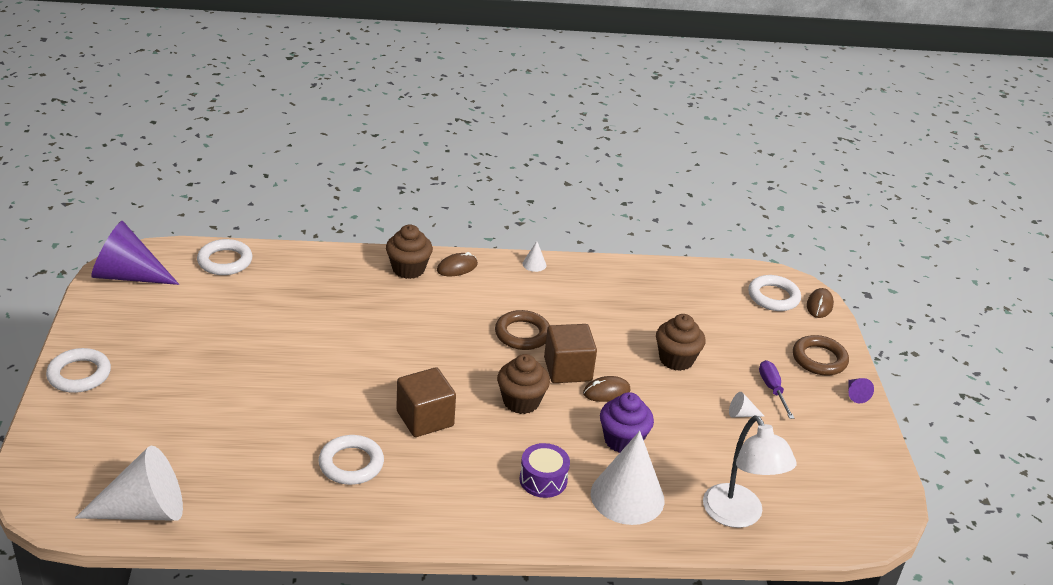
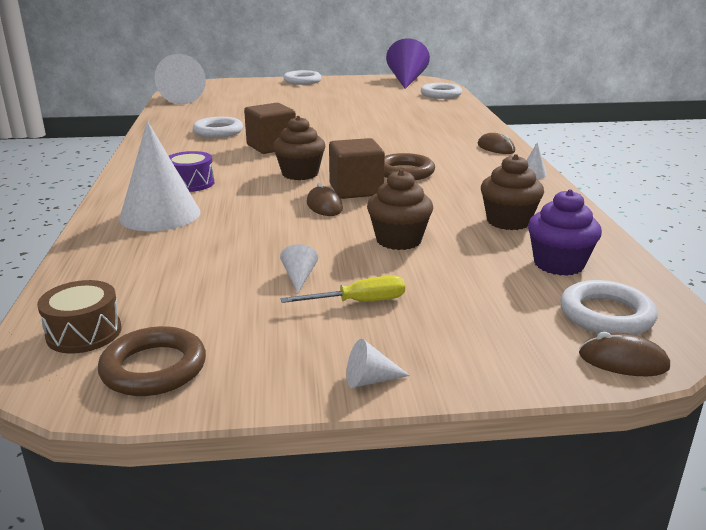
camera: 90 degrees right, 10 degrees down
(408, 269) = (477, 134): brown cupcake -> brown cupcake (508, 221)
(622, 440) = (245, 213): purple cupcake -> purple cupcake (558, 264)
(738, 516) = (112, 269): white lamp -> none
(772, 389) = (359, 302): purple screwdriver -> yellow screwdriver
(819, 359) = (455, 348): brown ring -> brown ring (154, 368)
(832, 517) = (84, 333): none -> brown drum
(855, 394) = (370, 380): purple cone -> white cone

